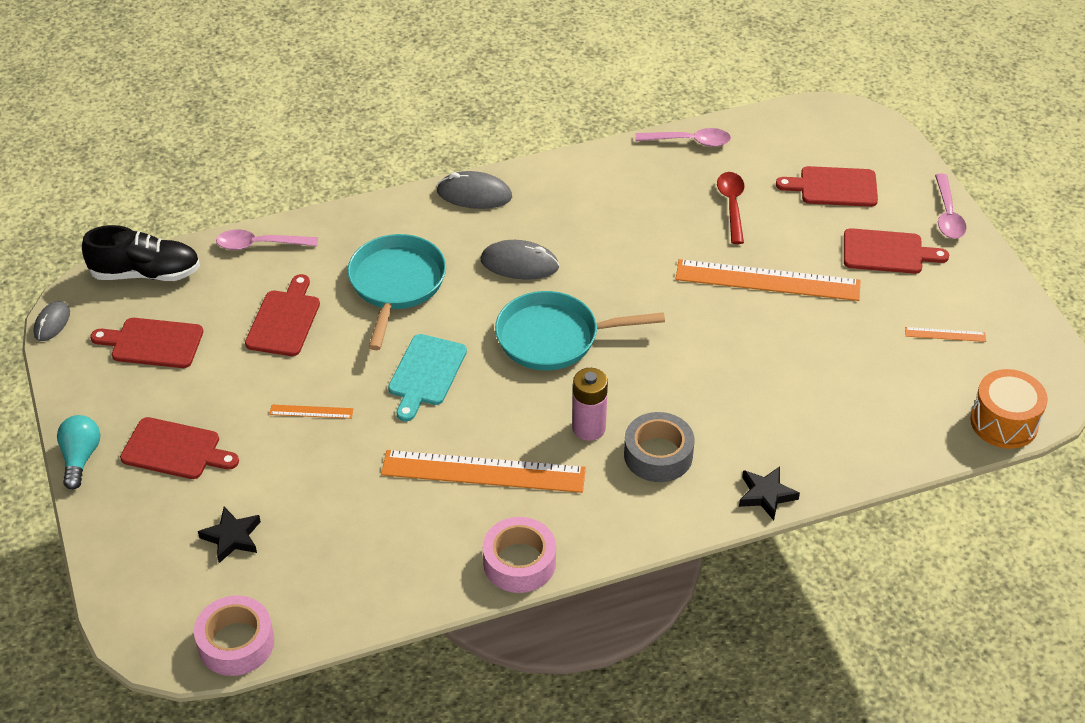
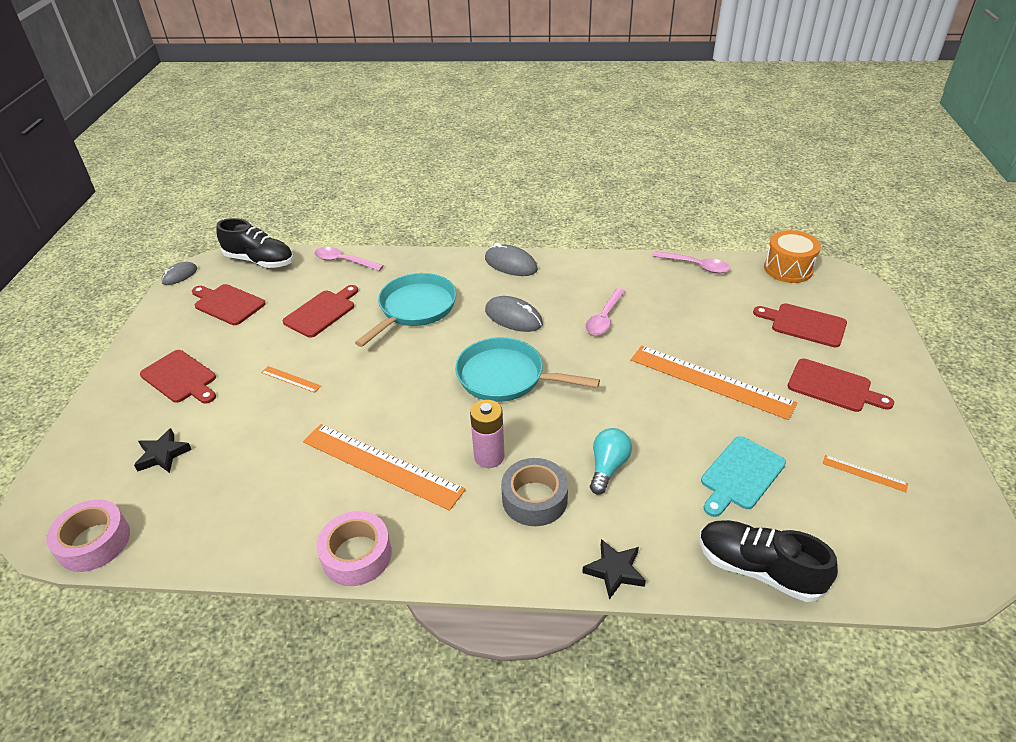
camera: 25 degrees right, 5 degrees down
(80, 458) = (119, 365): turquoise light bulb -> turquoise light bulb (608, 467)
(426, 373) = (391, 376): turquoise cutting board -> turquoise cutting board (740, 475)
(732, 206) = (707, 317): red spoon -> none
(887, 452) = (758, 569): none -> black shoe
(947, 214) = (905, 370): pink spoon -> pink spoon (604, 318)
(1004, 422) = (899, 580): orange drum -> orange drum (788, 269)

